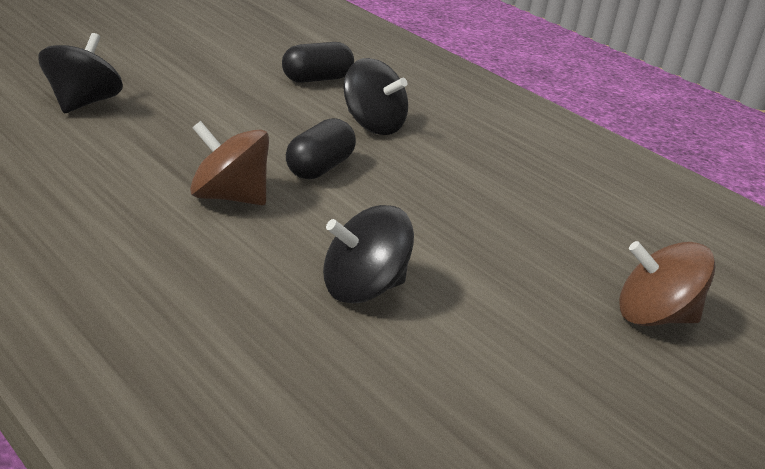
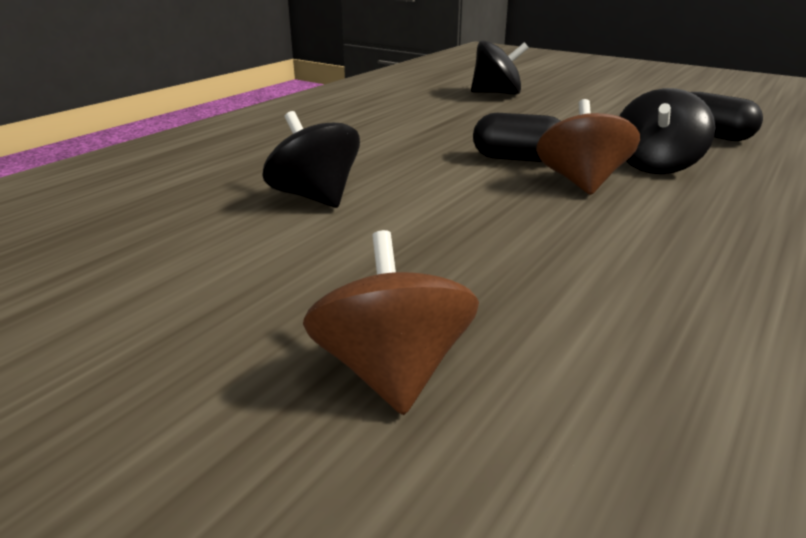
camera: 80 degrees right, 0 degrees up
(227, 197) = (417, 141): brown spinning top -> brown spinning top (581, 182)

